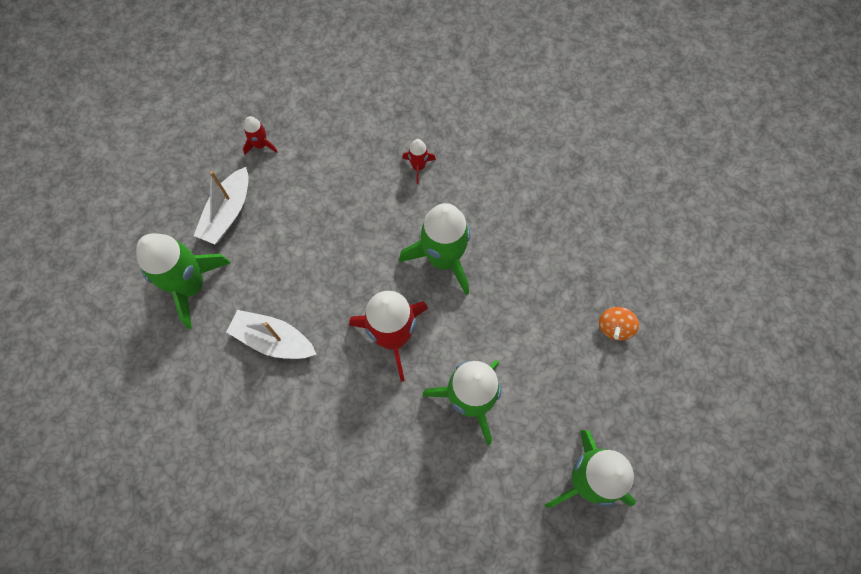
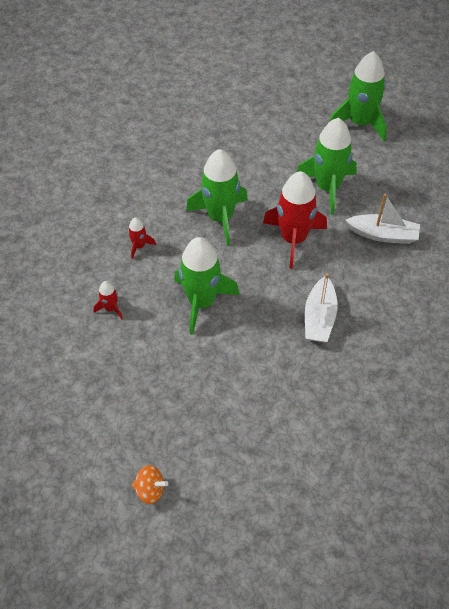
camera: 100 degrees left, 15 degrees down
(190, 285) = (288, 392): green rocket -> green rocket (201, 302)
(228, 213) = (211, 380): white boat -> white boat (383, 235)
(261, 145) = (134, 370): red rocket -> red rocket (111, 308)
(614, 327) = (250, 117): orange spinning top -> orange spinning top (150, 490)

